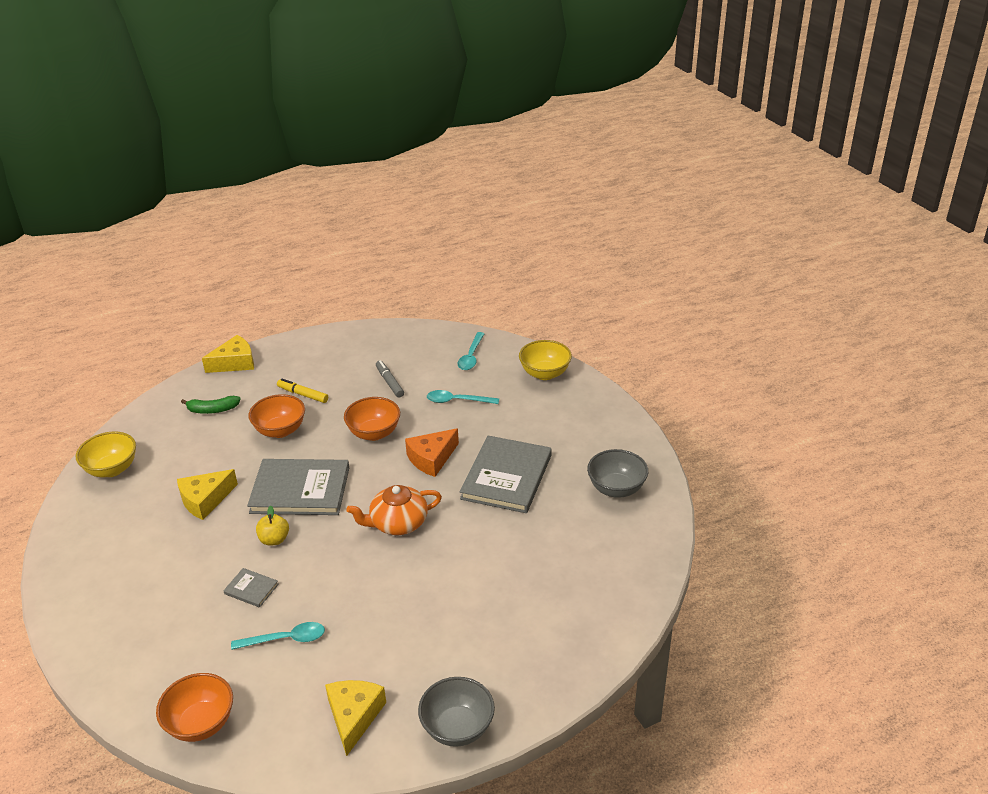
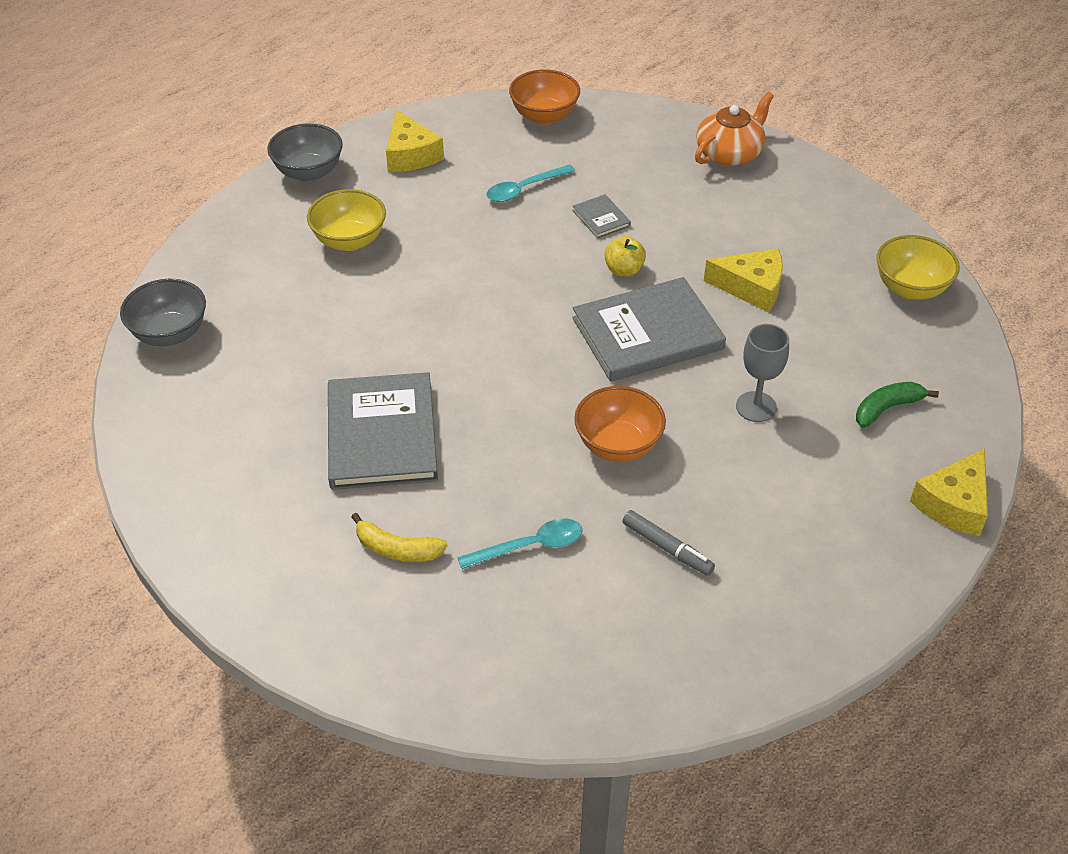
camera: 155 degrees right, 10 degrees up
(205, 500) = (751, 287): yellow cheese -> yellow cheese turned 75 degrees clockwise
(251, 589) = (601, 218): grey book -> grey book turned 60 degrees clockwise
(280, 430) = (756, 407): orange bowl -> grey goblet
(303, 394) = (783, 478): yellow marker -> none
(397, 523) = (491, 330): orange teapot -> orange teapot (730, 153)
(431, 459) = (505, 430): orange cheese -> none
(471, 356) = (565, 658): turquoise spoon -> none
(527, 418) = (397, 549): none -> yellow banana
(545, 373) = (408, 660): yellow bowl -> yellow bowl (349, 240)
(616, 489) = (215, 464): grey bowl -> grey bowl (170, 333)

